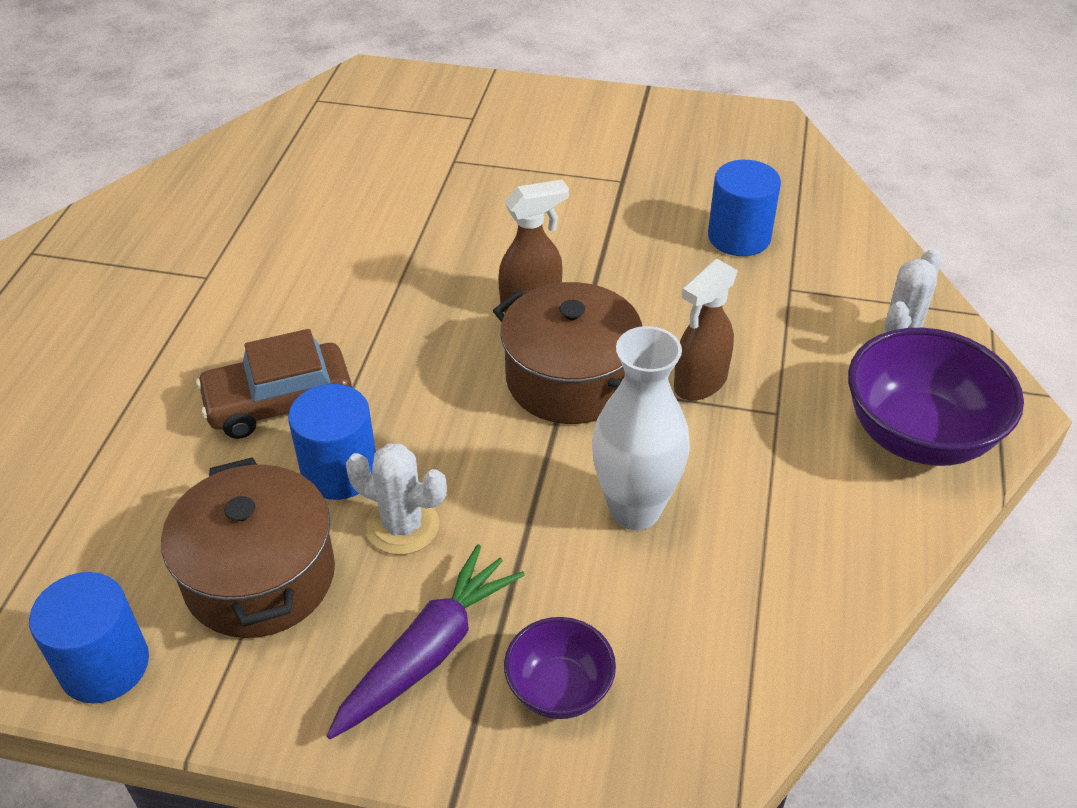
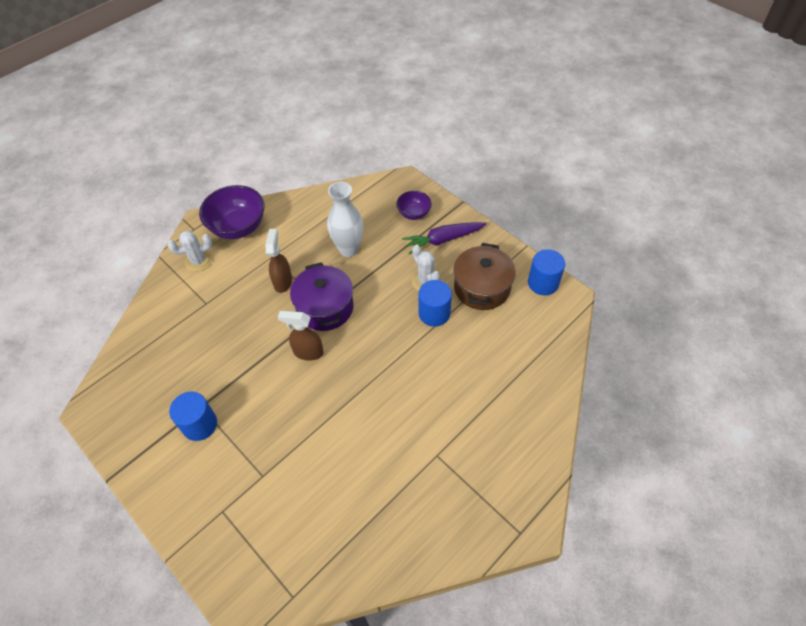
camera: 145 degrees left, 10 degrees up
(279, 402) = (440, 357): brown car -> none
(570, 379) = (325, 308): brown pot -> purple pot
(699, 383) = (283, 281): brown spray bottle -> brown spray bottle turned 75 degrees counterclockwise
(739, 237) = (193, 340): blue cylinder -> blue cylinder (199, 424)

